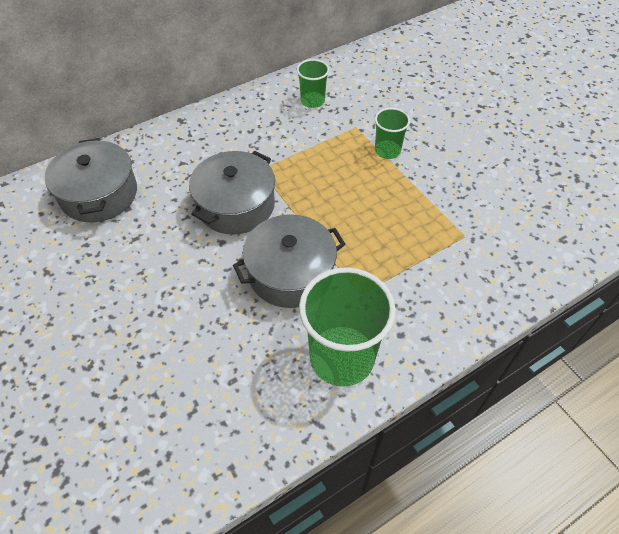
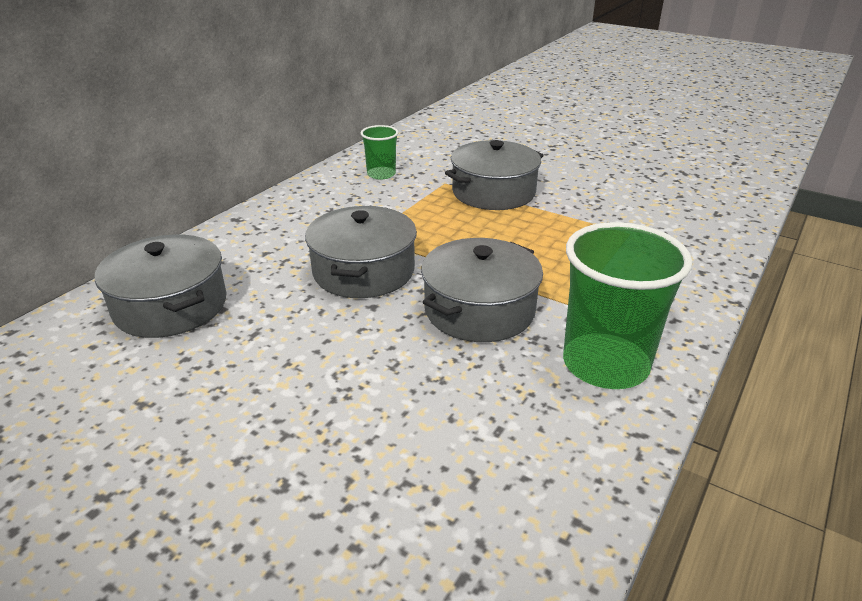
camera: 25 degrees left, 20 degrees down
(387, 150) = (493, 192): green cup -> grey pot

